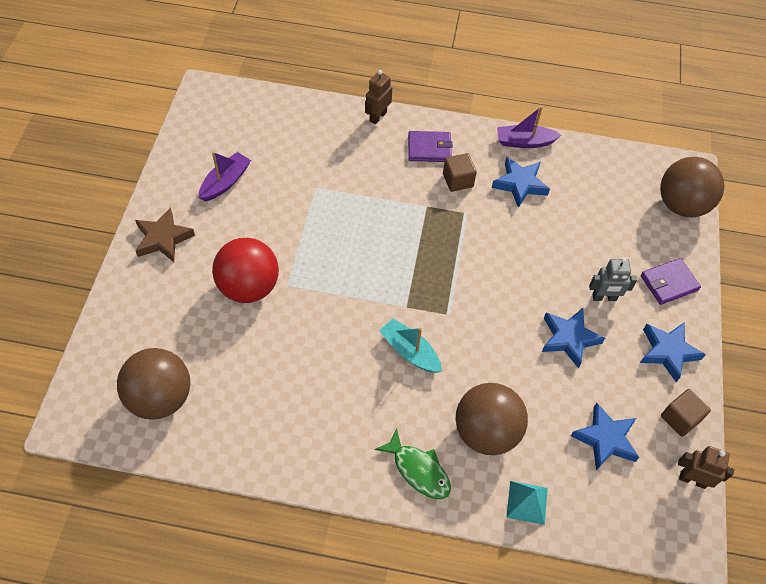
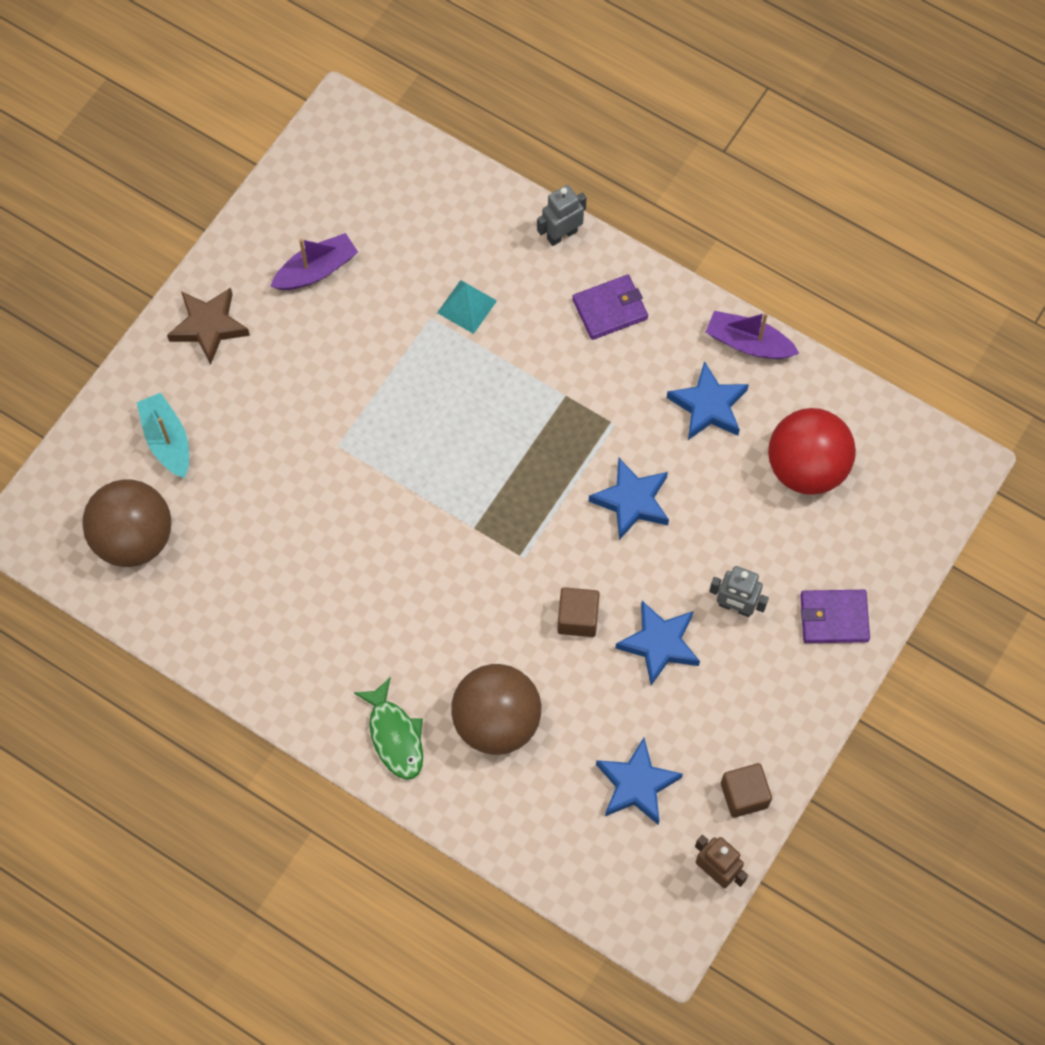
camera: 25 degrees right, 10 degrees up
(249, 287) = (289, 431): red ball -> red ball (806, 467)
(378, 116) = (561, 234): brown robot -> grey robot
(410, 351) = (451, 588): turquoise boat -> turquoise boat (167, 440)
(429, 148) = (610, 309): purple wallet -> purple wallet turned 45 degrees counterclockwise
(458, 180) = (626, 371): brown cube -> brown cube (577, 618)
(527, 502) = (503, 821): turquoise pyramid -> turquoise pyramid (467, 306)
(668, 352) = (777, 708): blue star -> blue star (632, 501)
(681, 205) = (918, 514): brown ball -> none

